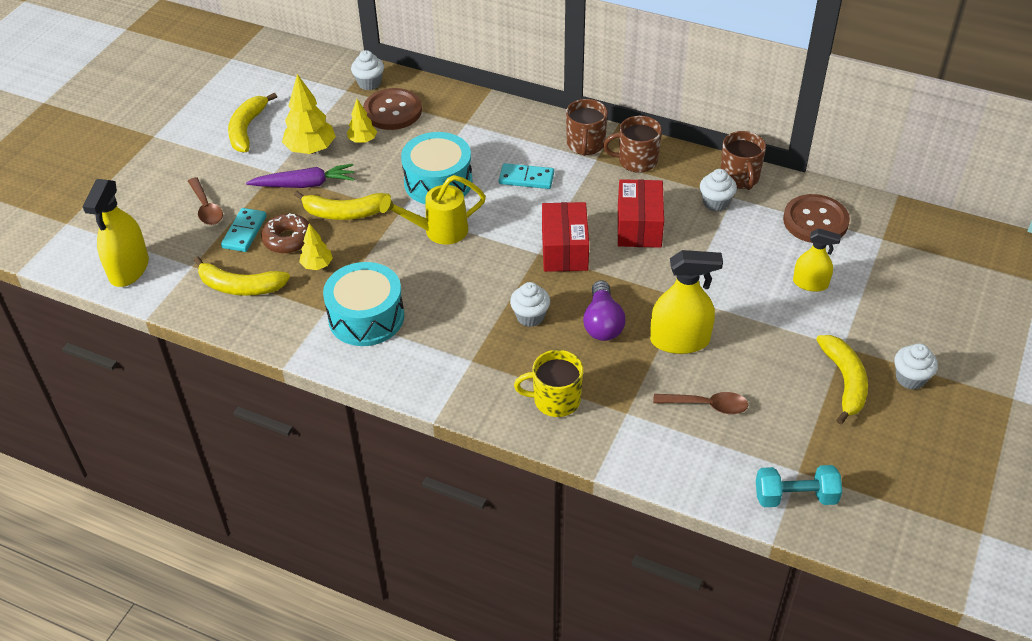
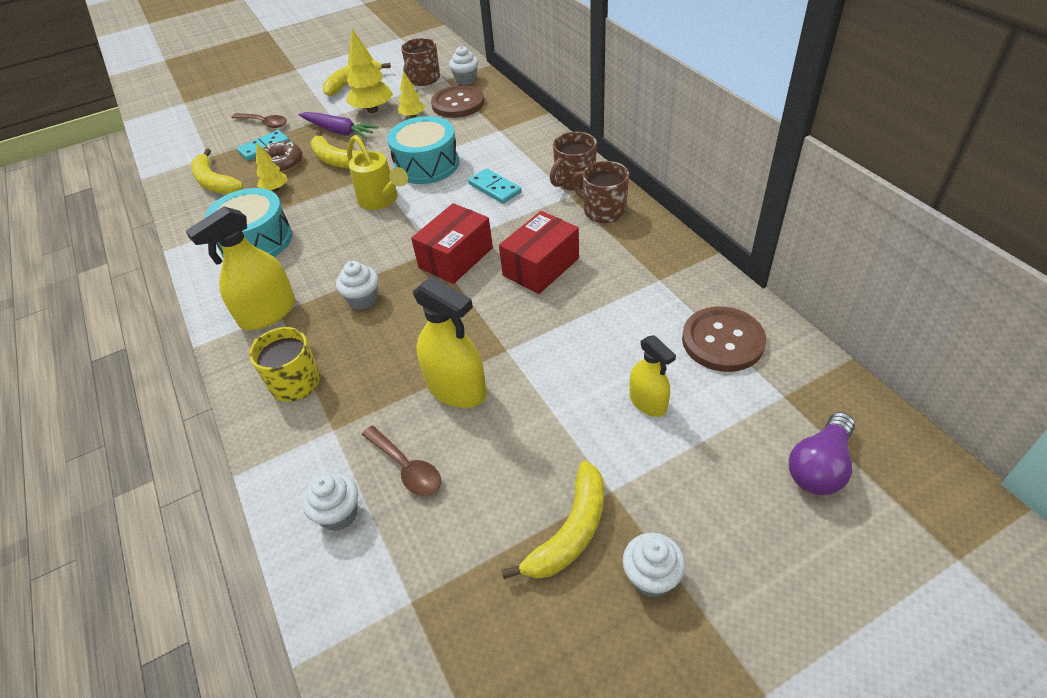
camera: 40 degrees right, 0 degrees up
(129, 269) = (175, 143): yellow spray bottle -> yellow spray bottle (268, 313)
(206, 208) = (264, 123): brown spoon -> brown spoon turned 75 degrees counterclockwise
(438, 231) = (382, 200): yellow watering can -> yellow watering can turned 150 degrees counterclockwise
(602, 323) = (411, 335): purple light bulb -> purple light bulb (819, 466)
(716, 203) = (636, 277): white cupcake -> white cupcake (339, 514)
(739, 177) = (686, 264): brown mug -> brown mug (423, 79)
(795, 497) = (374, 629): turquoise dumbbell -> none

